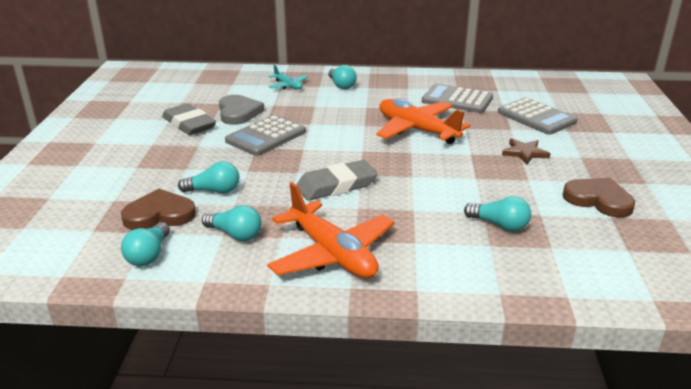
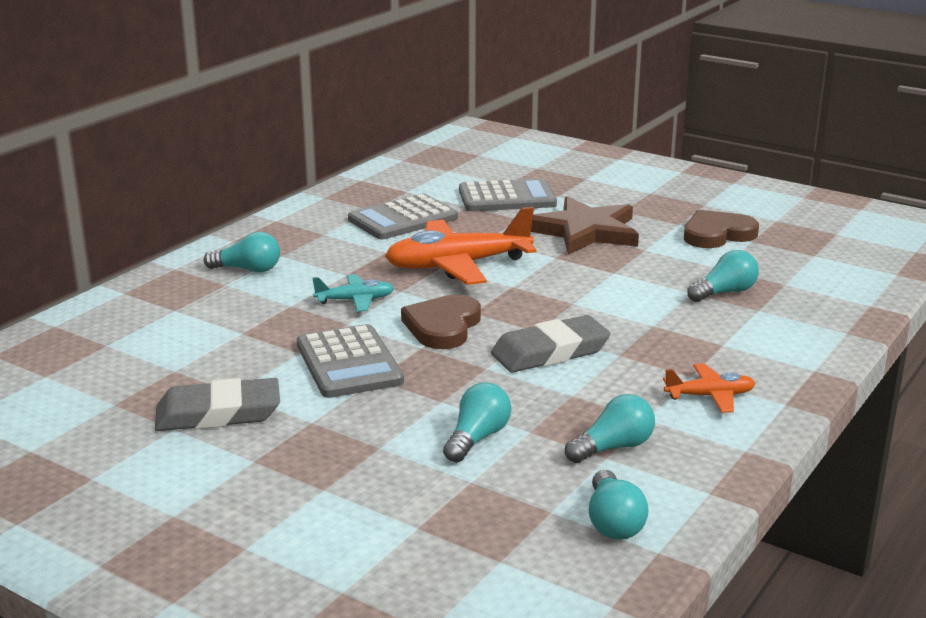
camera: 60 degrees left, 5 degrees down
(149, 255) = (613, 522): turquoise light bulb -> turquoise light bulb turned 45 degrees clockwise
(159, 214) = (504, 494): brown heart -> brown heart (443, 326)
(238, 112) = (233, 364): grey heart -> none
(288, 86) = (187, 305): turquoise plane -> turquoise plane (355, 300)
(332, 254) = (710, 396): orange plane -> orange plane, size x0.50
(336, 185) = (550, 352): grey eraser -> grey eraser turned 60 degrees clockwise
(524, 153) = (585, 231): brown star -> brown star, size x1.92

